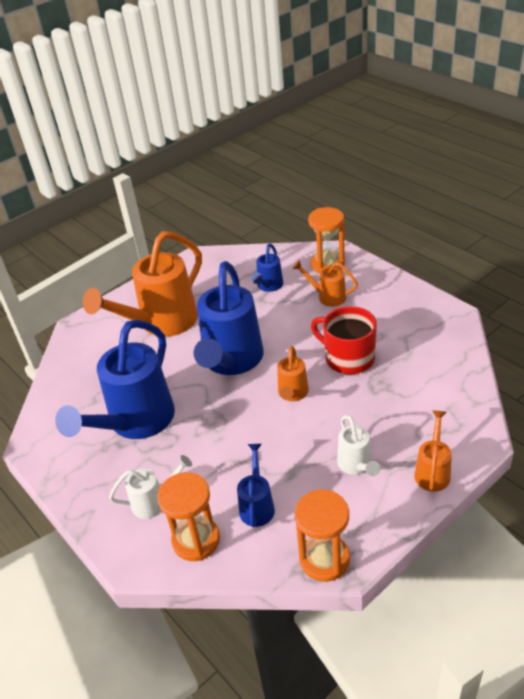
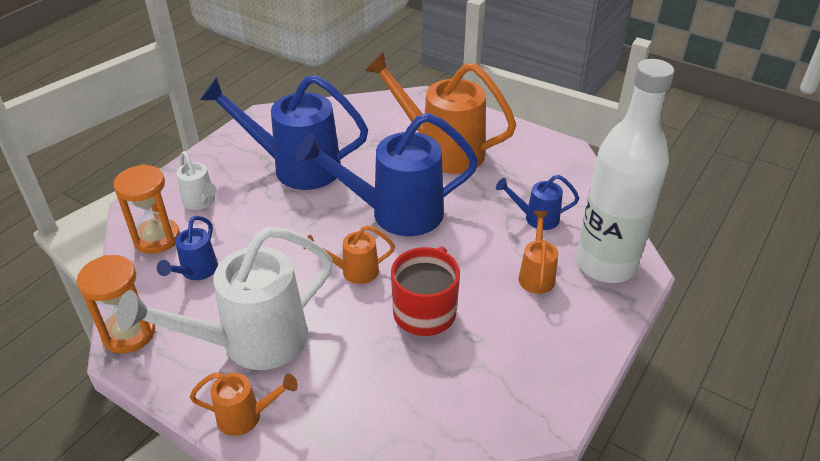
camera: 70 degrees right, 0 degrees up
(257, 505) = (196, 271): blue watering can -> blue watering can turned 120 degrees clockwise
(327, 264) = (605, 264): orange hourglass -> white bottle
(356, 465) = (251, 342): white watering can -> white watering can, size x2.10

